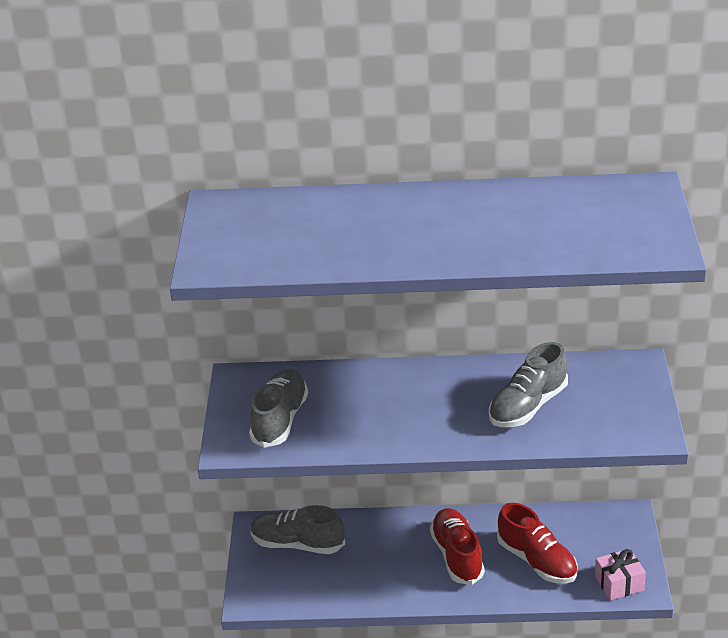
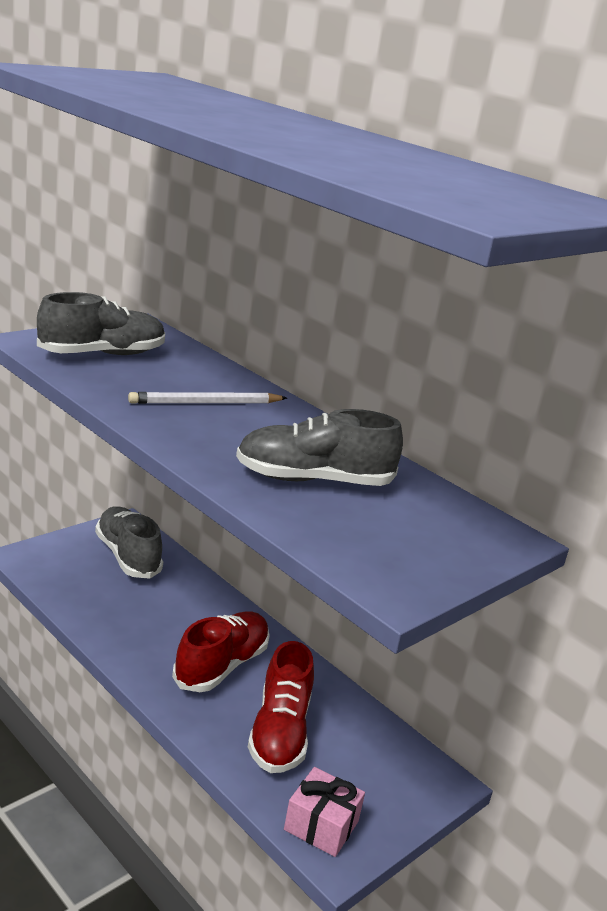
camera: 40 degrees right, 10 degrees down
(395, 404) = (206, 403): none -> white pencil

